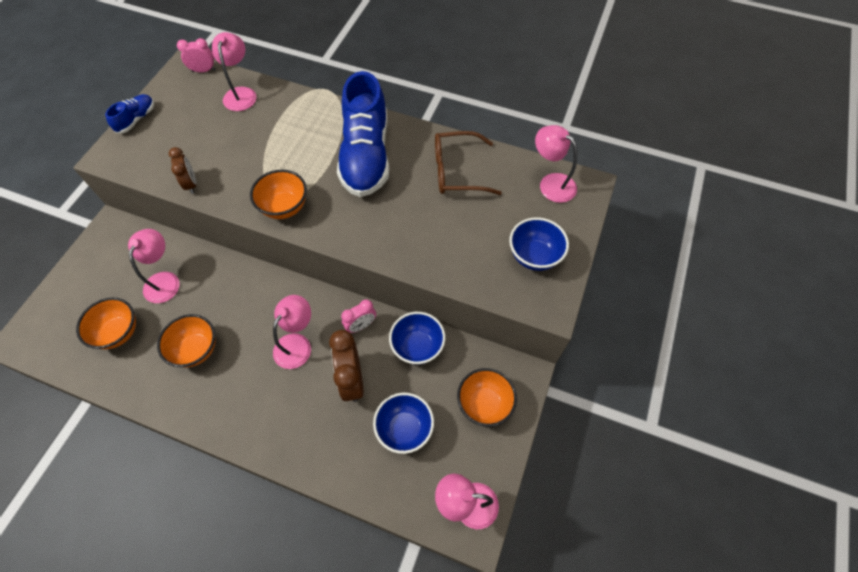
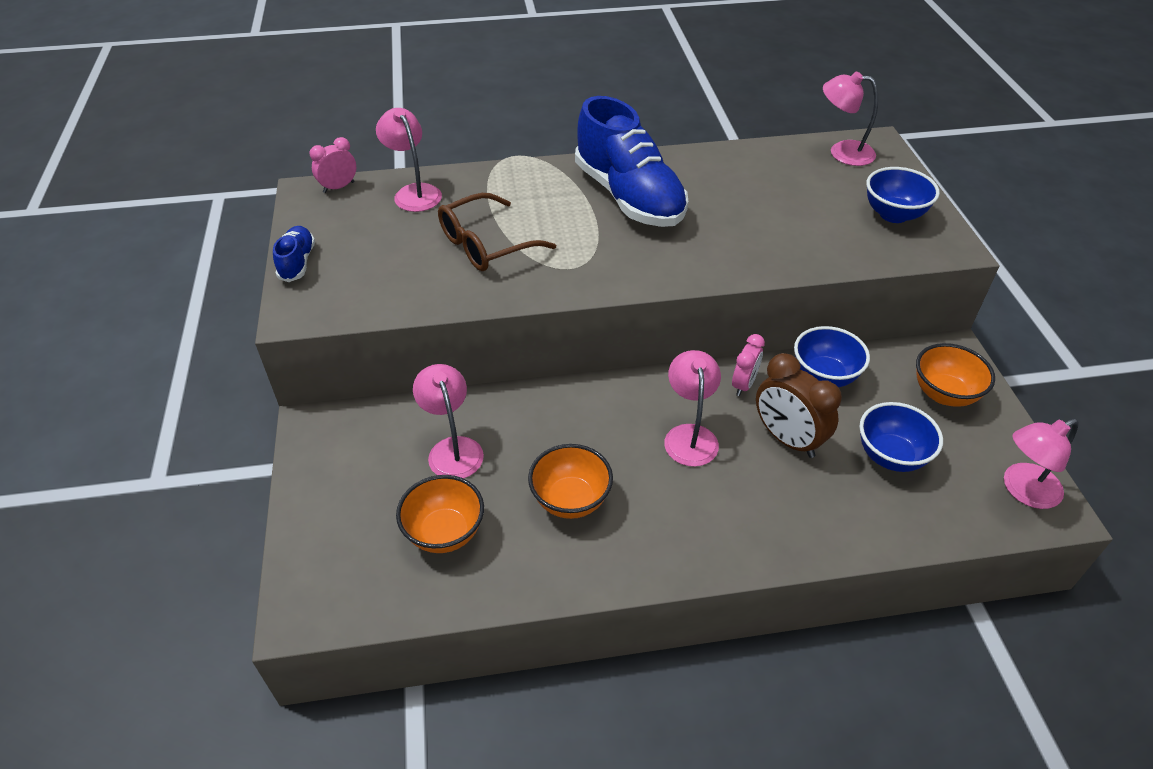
camera: 30 degrees left, 15 degrees down
(191, 184) = (445, 297): brown clock -> none
(284, 207) = (588, 275): orange bowl -> none
(458, 171) = (742, 175): brown glasses -> brown glasses (487, 244)

